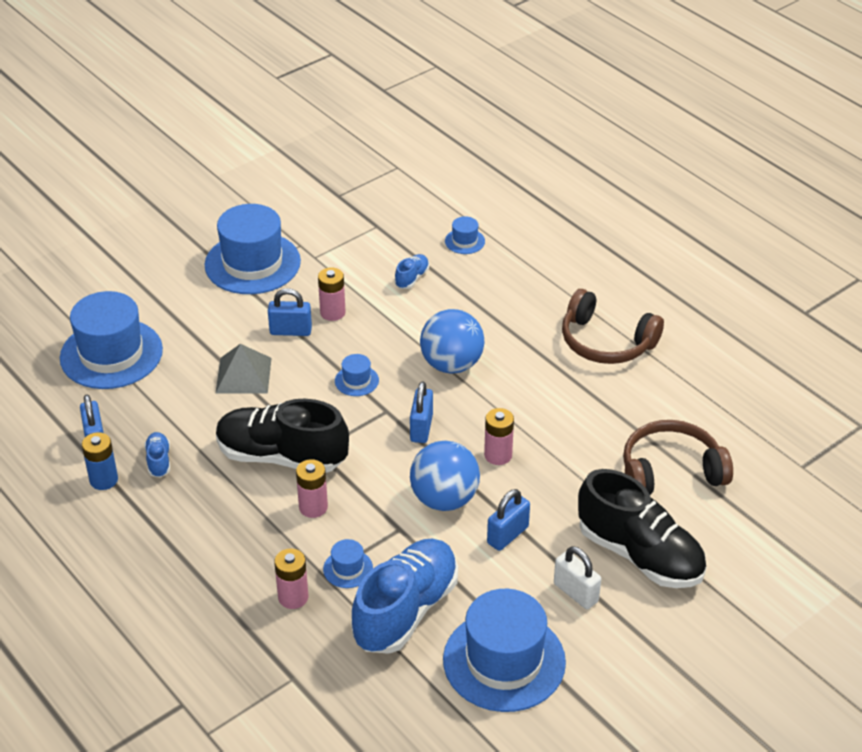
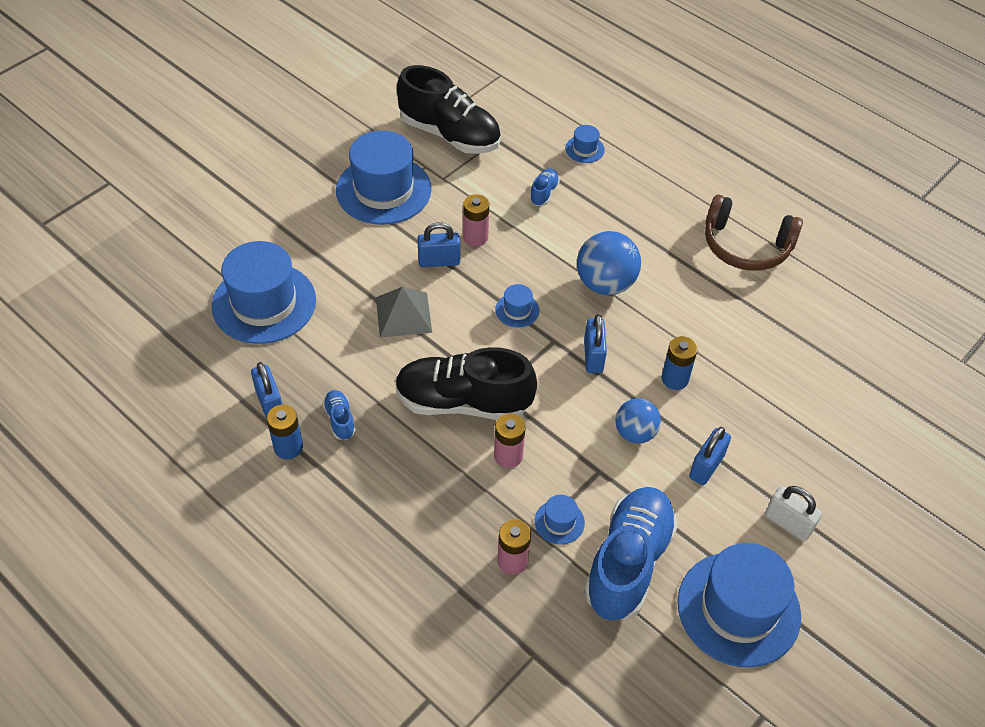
camera: 10 degrees left, 10 degrees up
(444, 499) = (635, 433): blue ball -> blue ball, size x0.65
(498, 455) = (675, 379): pink battery -> blue battery
(640, 555) = (838, 474): black shoe -> black shoe (450, 134)
(671, 471) = (843, 379): brown headphones -> none

